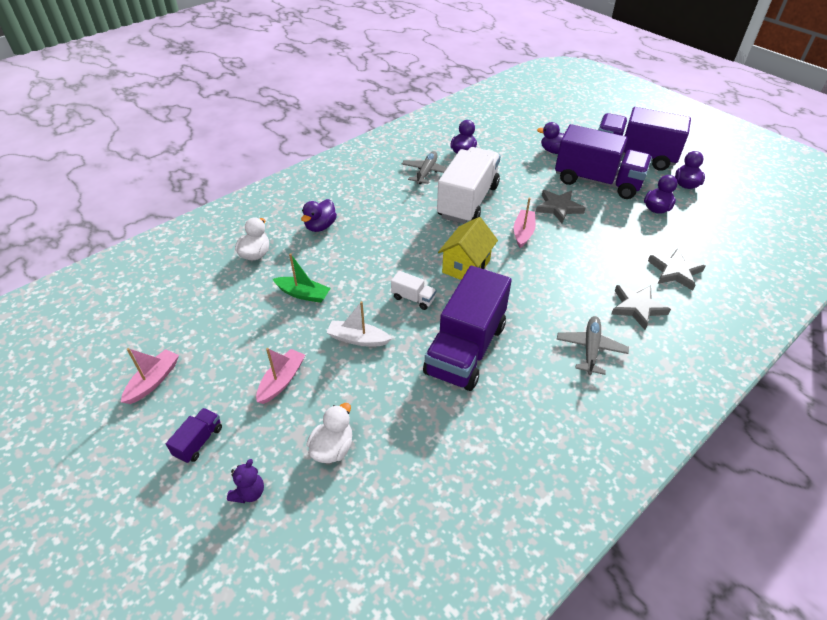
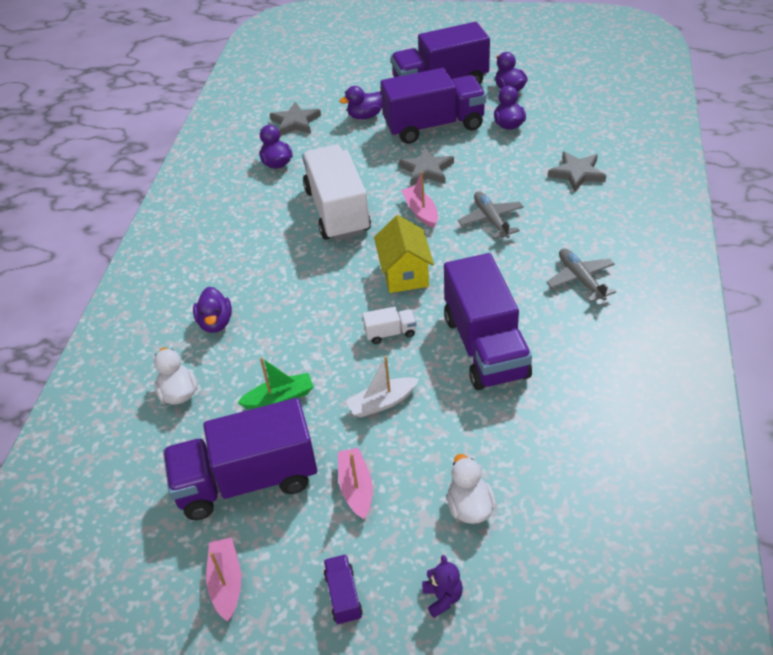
camera: 35 degrees left, 0 degrees up
(231, 330) = (247, 480): none -> purple truck
(426, 172) = (262, 204): grey plane -> grey plane (491, 220)
(637, 307) = (580, 222): grey star -> grey star (295, 122)

